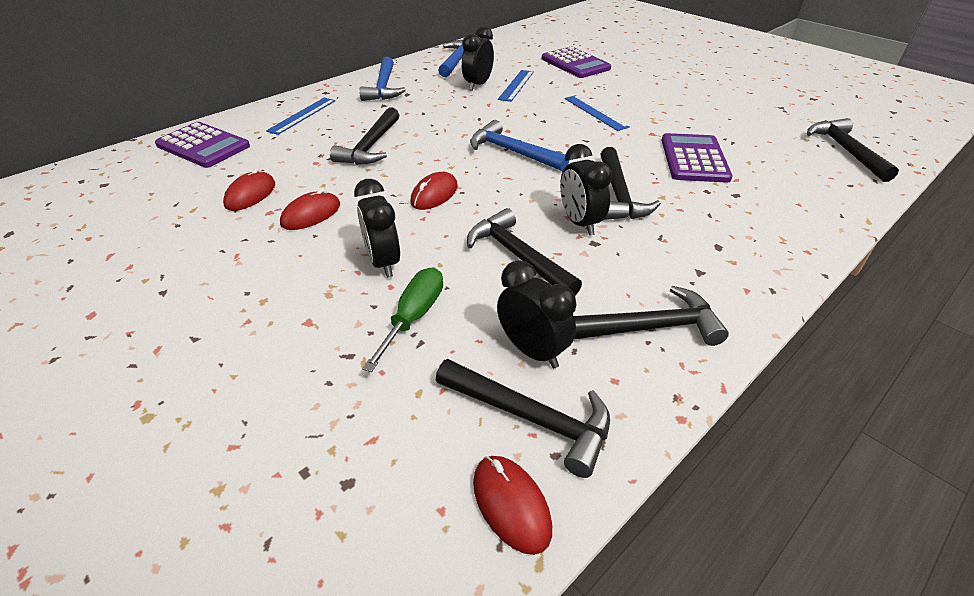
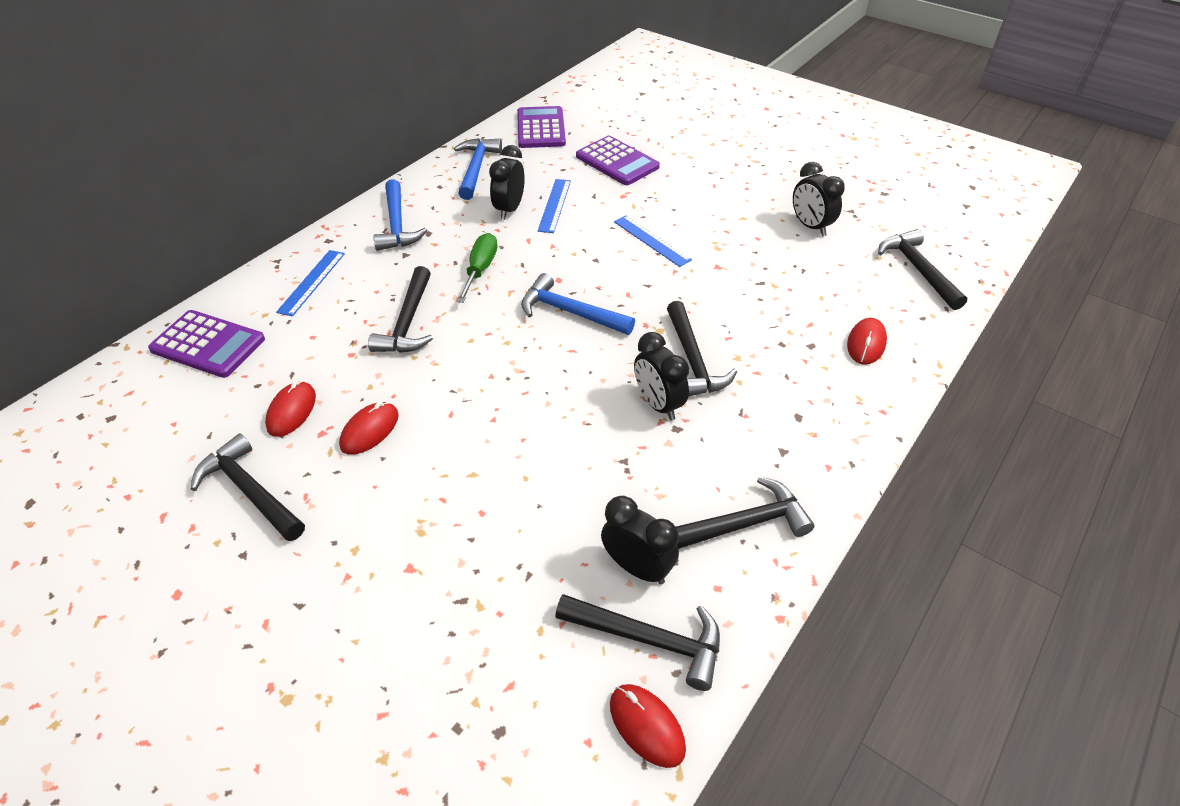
camera: 10 degrees left, 5 degrees up
(383, 262) = (466, 484): black clock -> black clock (810, 226)
(414, 317) = (515, 546): green screwdriver -> green screwdriver (480, 269)
(434, 194) = (498, 385): red mouse -> red mouse (866, 344)
(518, 256) = (603, 456): black hammer -> black hammer (250, 491)
(694, 159) = (765, 300): purple calculator -> purple calculator (541, 128)

